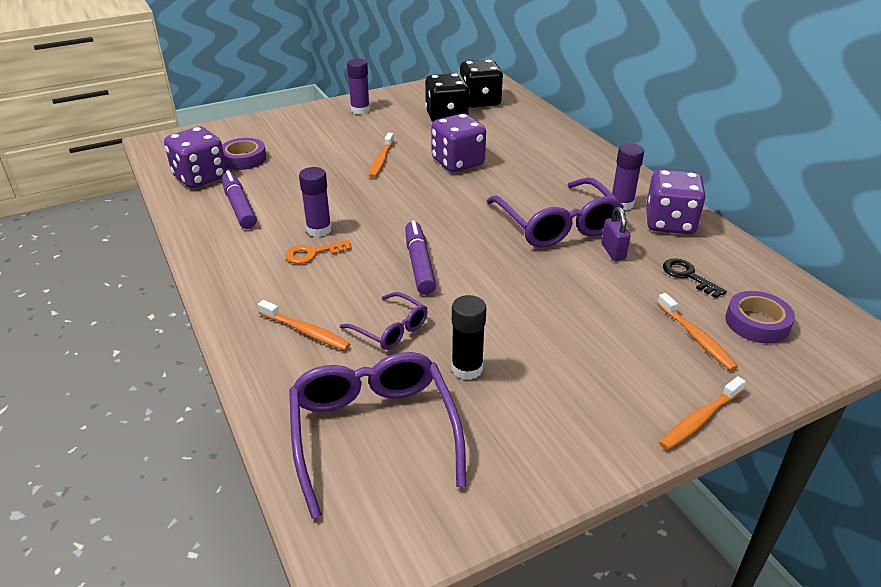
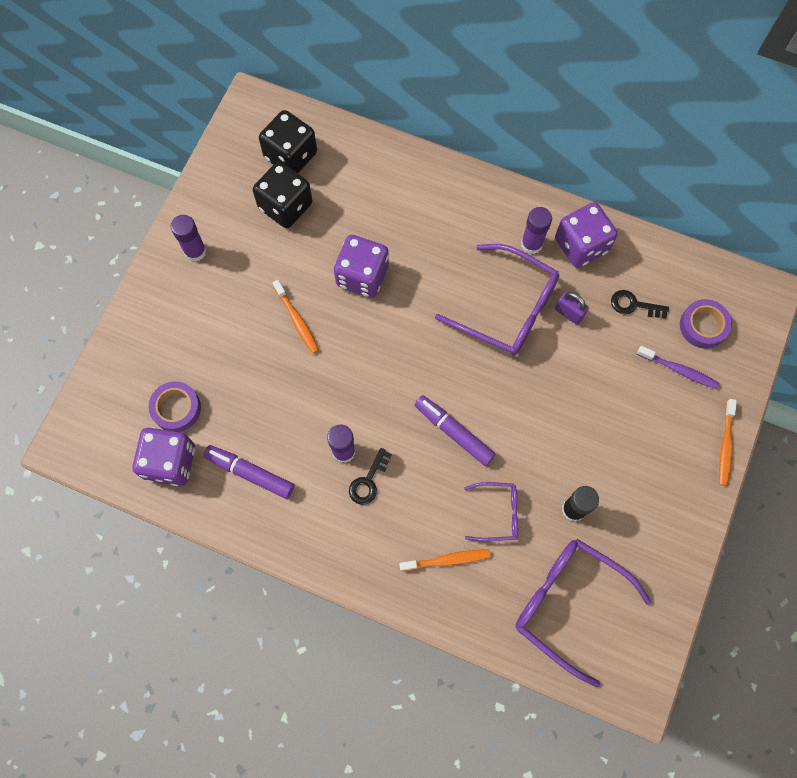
camera: 40 degrees left, 35 degrees up
(313, 253) = (368, 481): orange key -> black key
(696, 337) = (679, 370): orange toothbrush -> purple toothbrush

